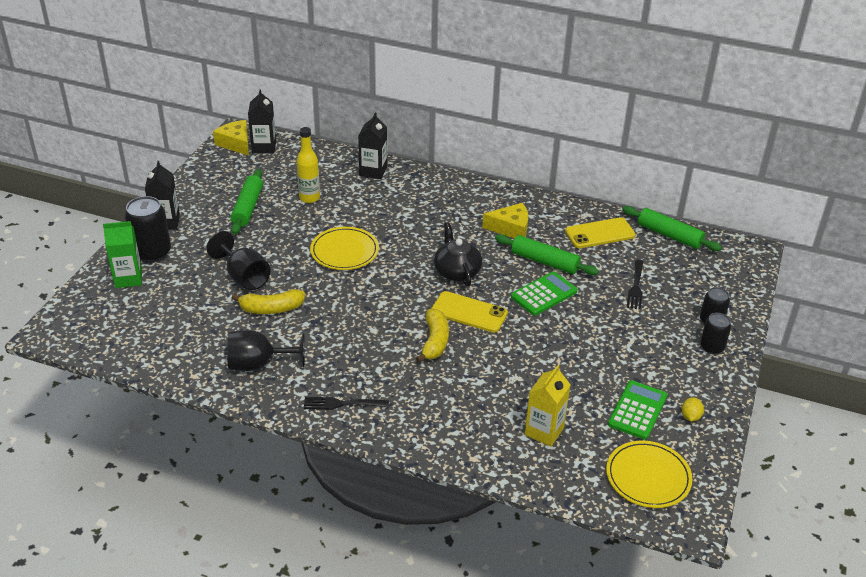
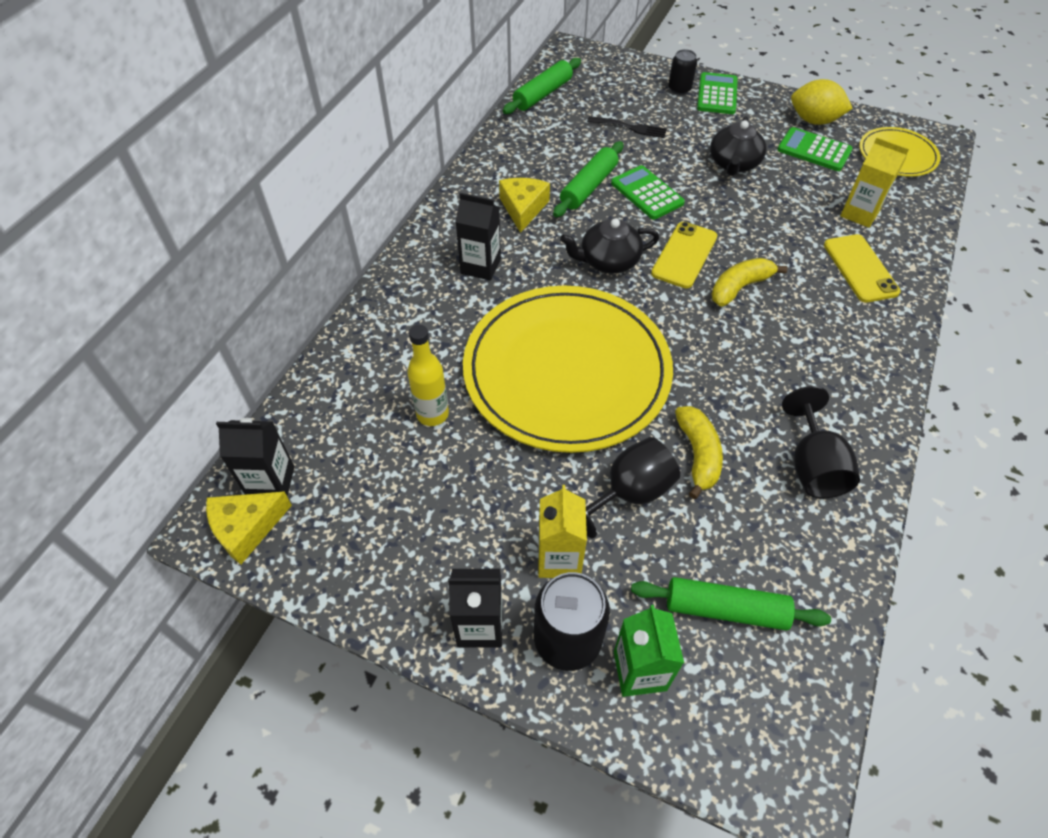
camera: 85 degrees left, 15 degrees up
(202, 249) = (559, 558): none -> yellow carton
(248, 208) = (449, 498): green rolling pin -> green rolling pin (725, 609)
(342, 404) = (863, 375): black fork -> none
(344, 251) = (566, 371): yellow plate -> yellow plate, size x2.12
(373, 171) = (374, 336): black carton -> black carton (480, 266)
(434, 341) = (739, 287): yellow banana -> yellow banana turned 45 degrees counterclockwise
(599, 233) = (537, 141): yellow phone -> yellow phone (860, 268)
(599, 350) = (733, 164): none -> black teapot
(690, 417) = (814, 120): yellow lemon -> yellow lemon, size x2.03
(712, 347) = (717, 94): black can -> green calculator

